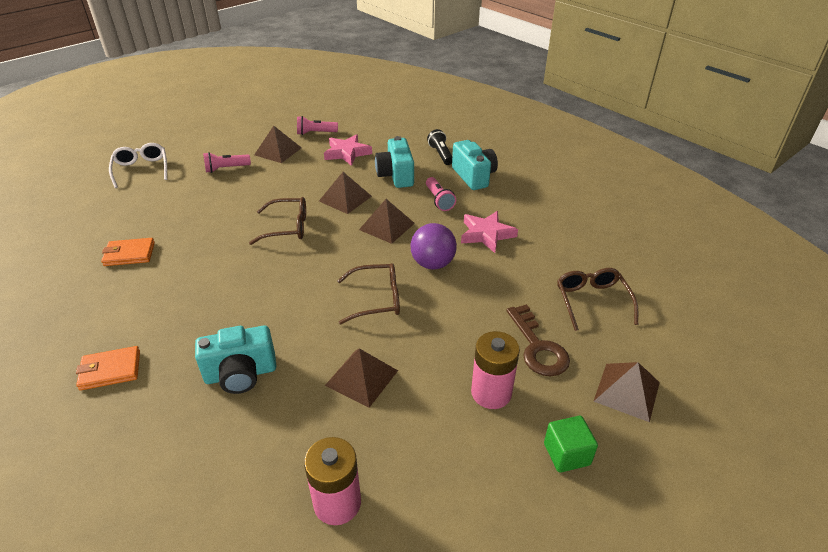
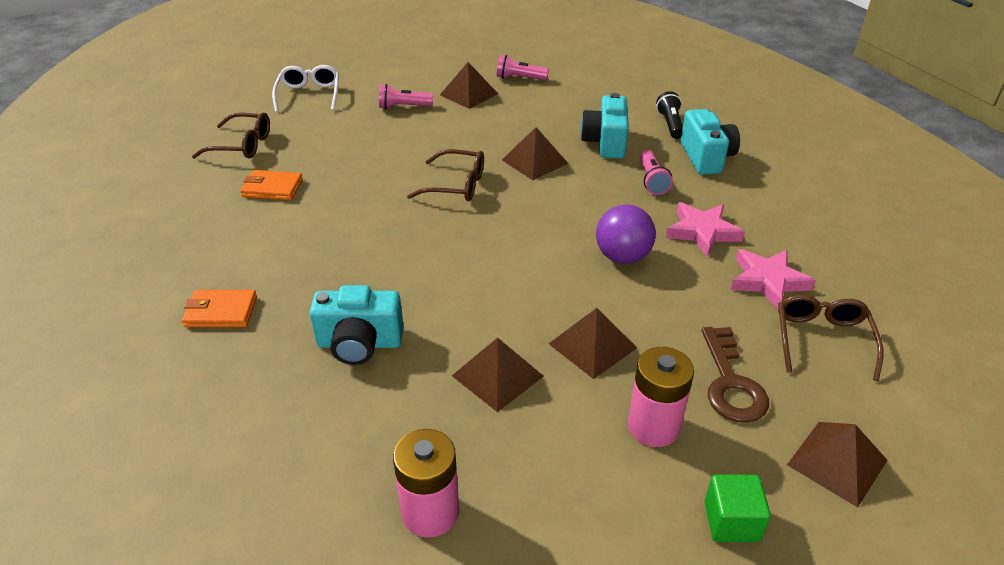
camera: 15 degrees right, 0 degrees up
(347, 153) = (551, 107): pink star -> pink star (768, 281)
(377, 299) = (540, 288): brown glasses -> brown glasses (242, 145)
(387, 226) = (577, 202): brown pyramid -> brown pyramid (592, 345)

